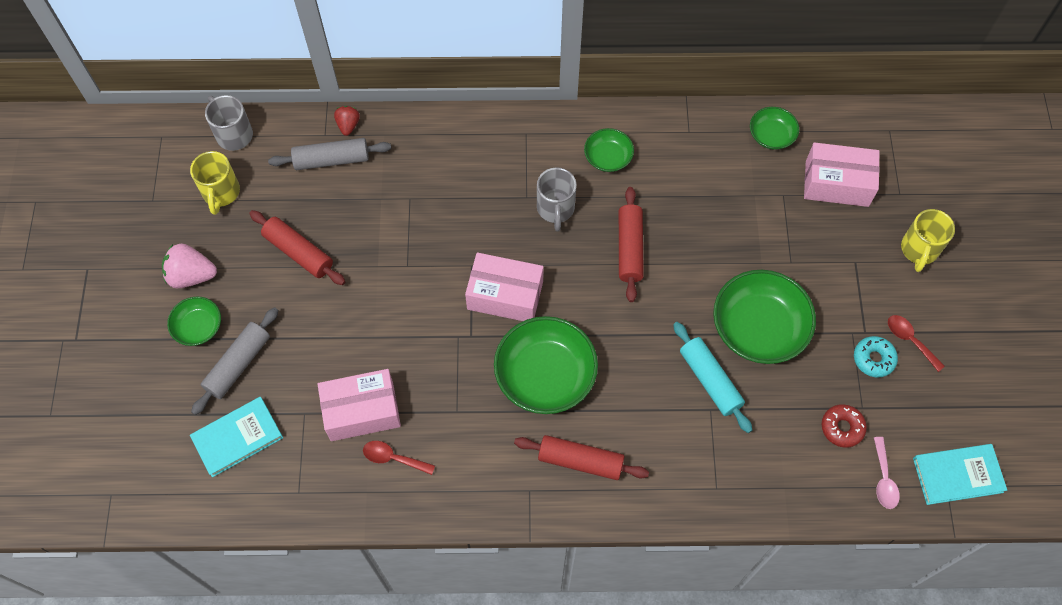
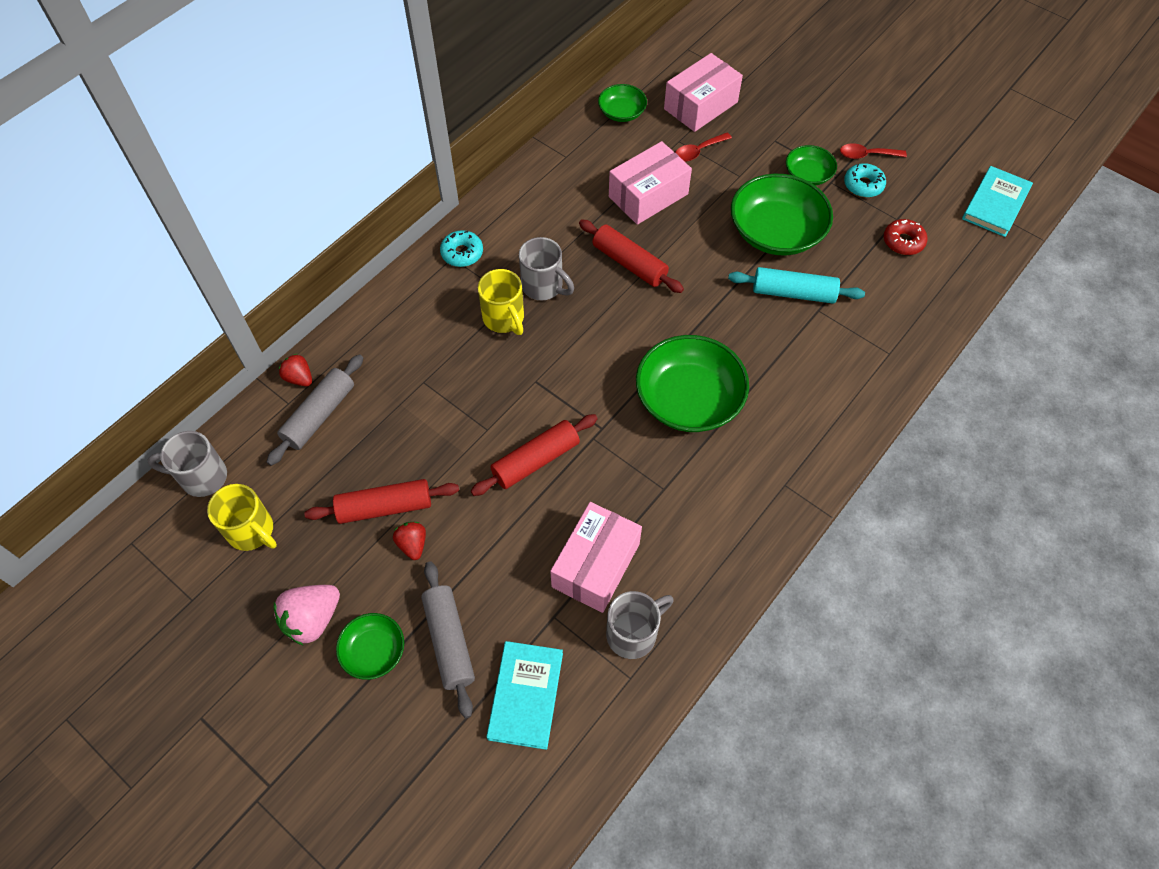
camera: 50 degrees left, 5 degrees down
(286, 290) = (412, 544): none -> red strawberry
(331, 471) = (633, 633): none -> grey mug
(393, 458) = (665, 571): red spoon -> red spoon (698, 151)
(505, 295) = (588, 376): pink box -> pink box (648, 195)
(535, 136) = (462, 253): none -> turquoise donut
(580, 461) = (789, 428): red rolling pin -> red rolling pin (535, 460)
(608, 157) = (533, 220): green bowl -> green bowl (808, 175)
(883, 479) = (964, 247): pink spoon -> none
(919, 250) = (799, 100): yellow mug -> yellow mug (504, 319)

